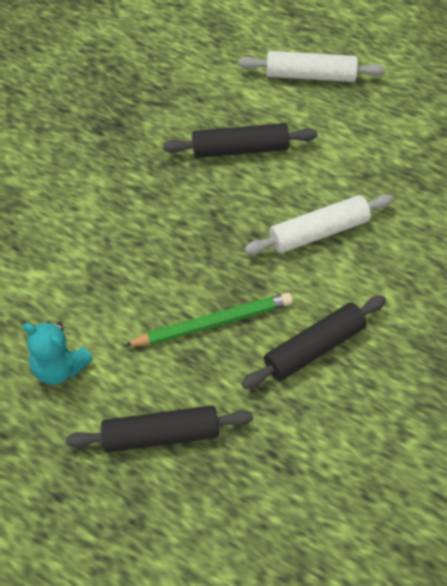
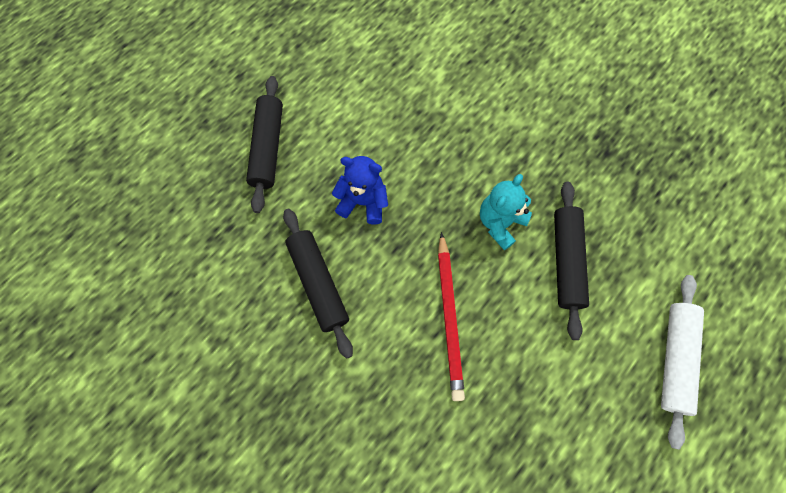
camera: 100 degrees right, 15 degrees up
(59, 368) = (346, 84): turquoise teddy bear -> turquoise teddy bear (500, 223)
(213, 323) = (363, 202): green pencil -> blue teddy bear
(318, 232) = (449, 317): white rolling pin -> red pencil

